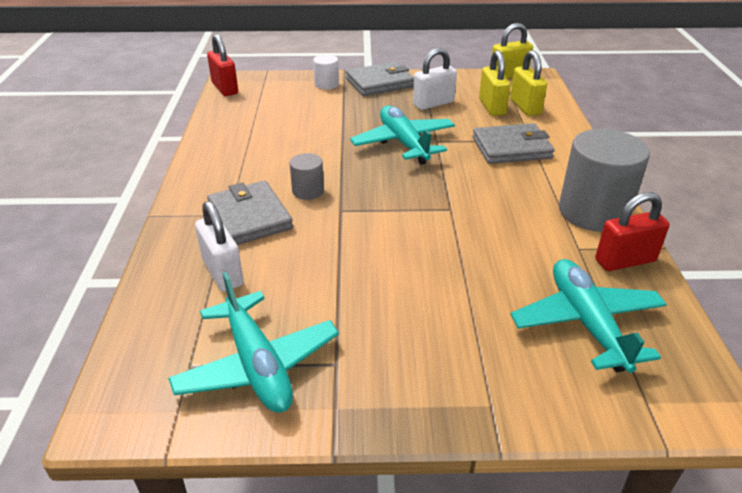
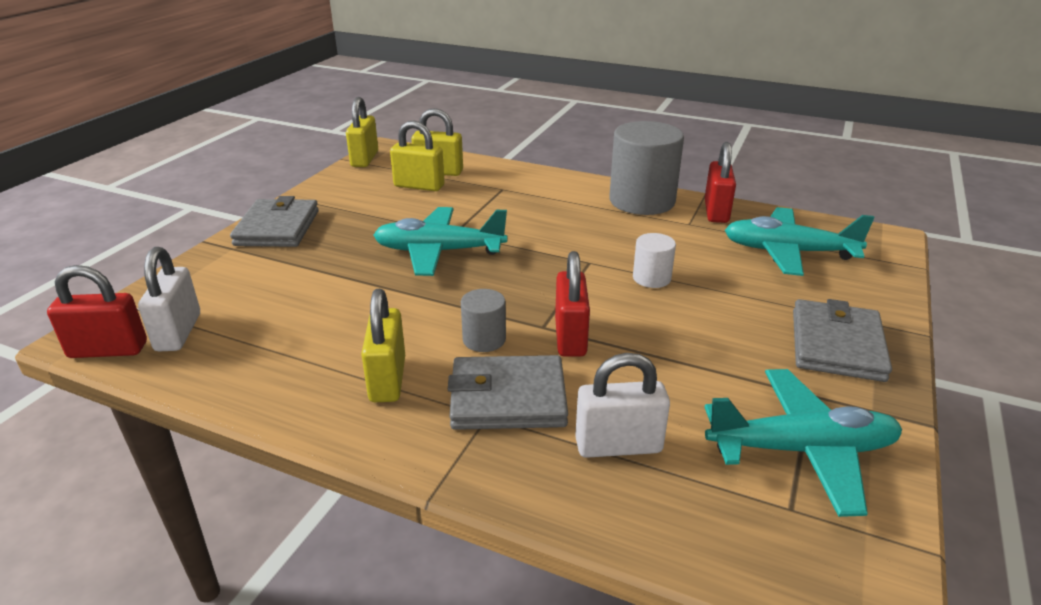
camera: 65 degrees left, 5 degrees down
(245, 170) = (387, 379): none -> yellow padlock
(326, 84) = (227, 263): white cylinder -> white cylinder (651, 278)
(335, 225) = (570, 337): none -> red padlock
(433, 103) = (372, 212): white padlock -> white padlock (178, 332)
(511, 148) = (508, 201): grey wallet -> grey wallet (837, 345)

